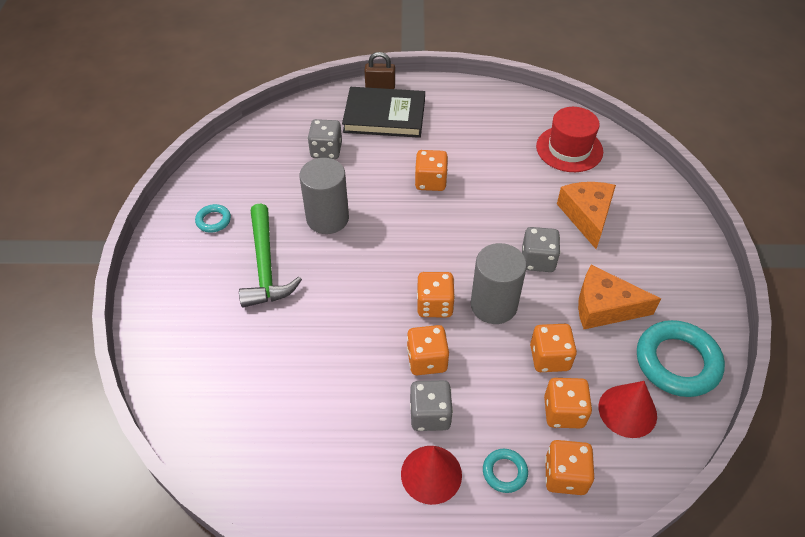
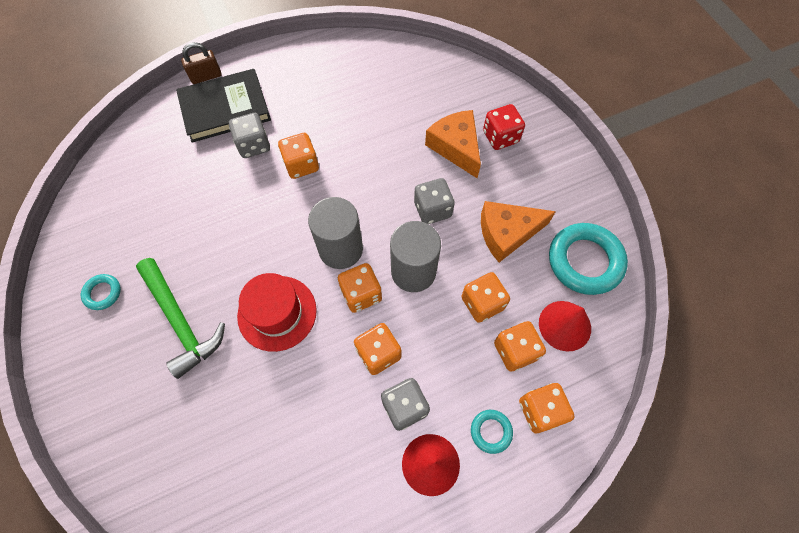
camera: 25 degrees left, 15 degrees up
(326, 150) = (184, 169): grey dice -> grey dice (254, 145)
(327, 218) = (219, 244): grey cylinder -> grey cylinder (341, 249)
(569, 149) = (412, 83): red hat -> red hat (277, 313)
(637, 222) = (500, 137): none -> red dice

